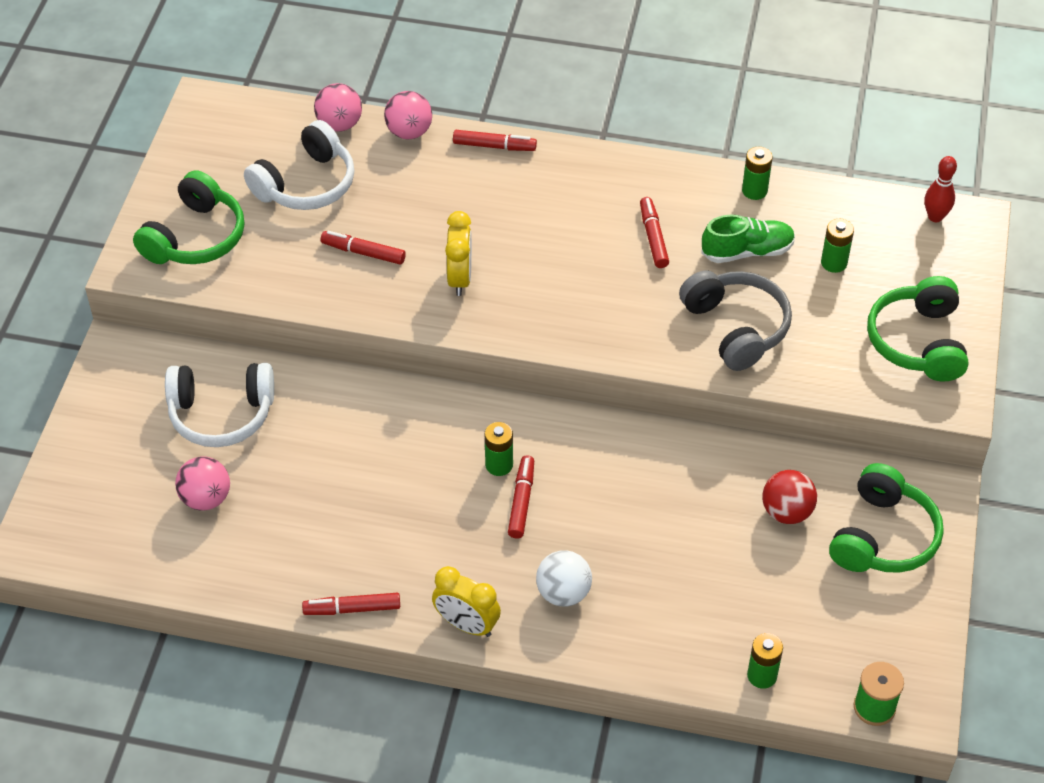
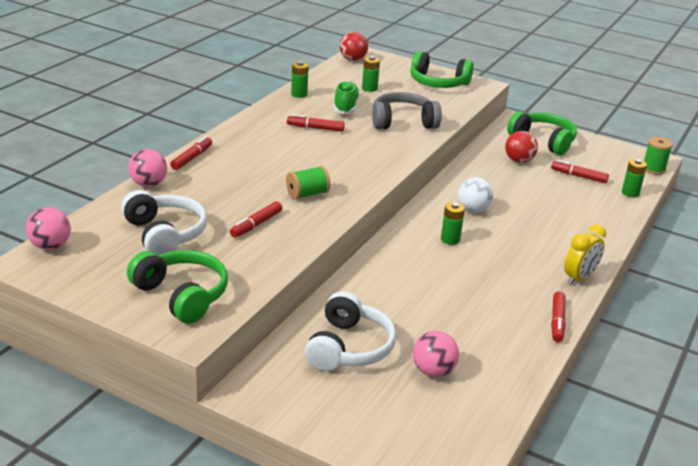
camera: 75 degrees left, 20 degrees down
(339, 124) = (113, 209): pink ball -> pink ball (50, 246)
(460, 278) = (307, 194): yellow clock -> green spool
(521, 501) = (483, 238): red marker -> red marker (578, 176)
(563, 593) = (560, 239): white ball -> white ball (472, 210)
(935, 217) = (353, 59): red bowling pin -> red ball

